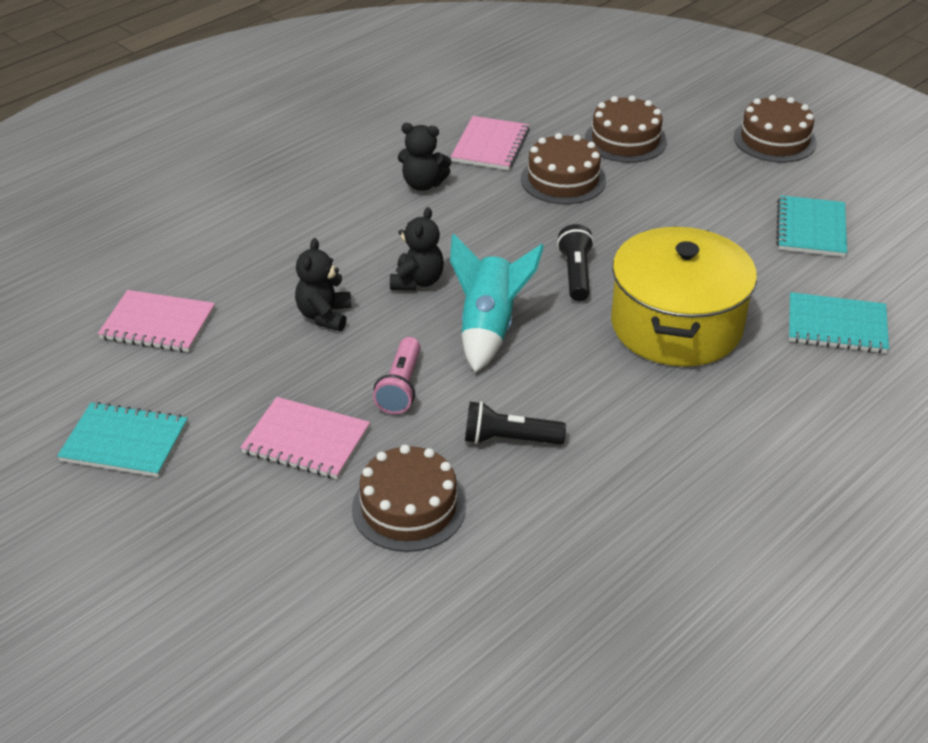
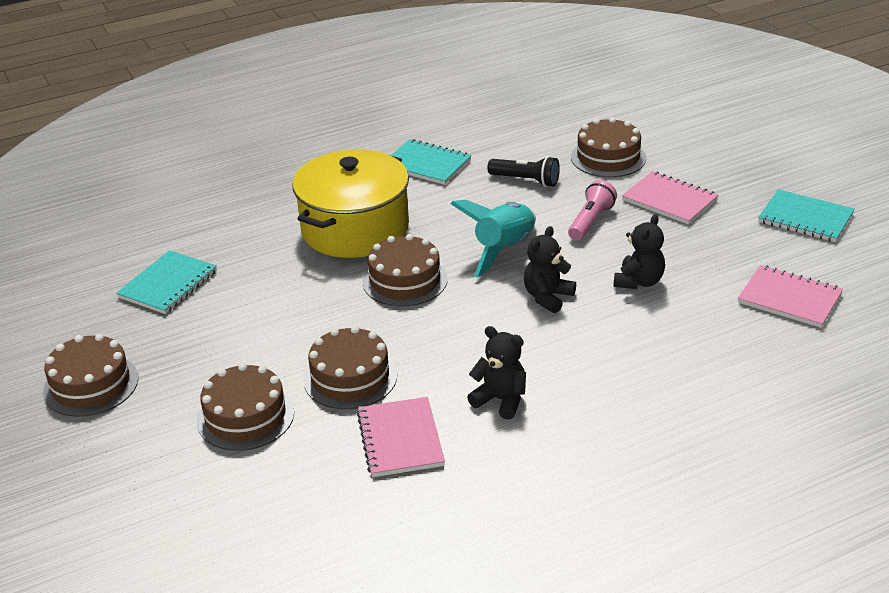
camera: 160 degrees left, 5 degrees down
(490, 145) = (400, 439): pink notebook -> pink notebook turned 45 degrees counterclockwise
(576, 274) = (405, 280): black flashlight -> brown cake
(836, 325) = (236, 210): turquoise notebook -> turquoise notebook (426, 164)

